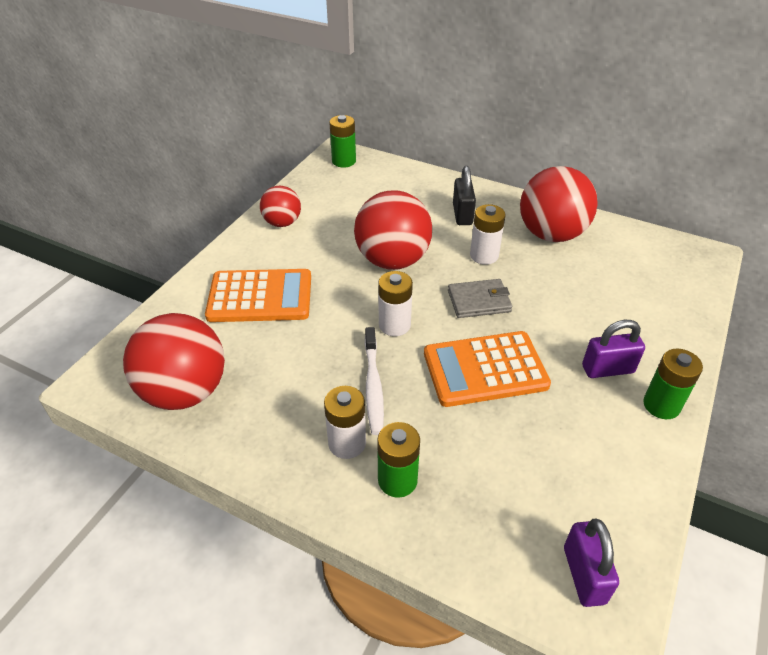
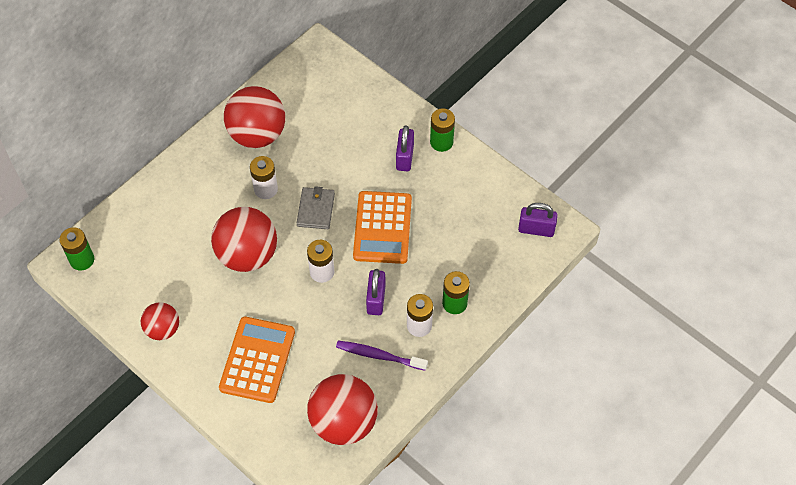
camera: 75 degrees left, 15 degrees up
(288, 407) = (379, 356): none -> purple toothbrush
(373, 386) = (376, 299): white toothbrush -> purple padlock
(462, 214) = (207, 187): black padlock -> none

